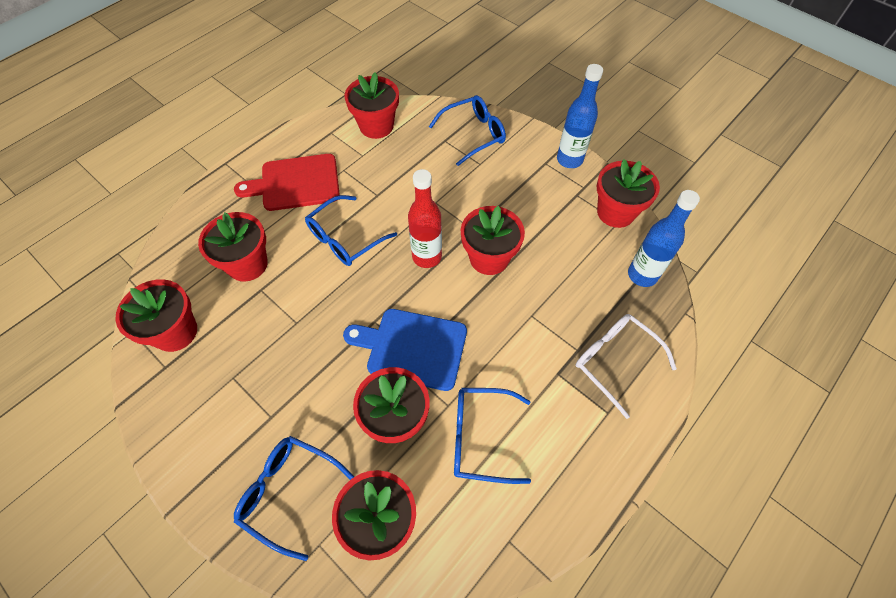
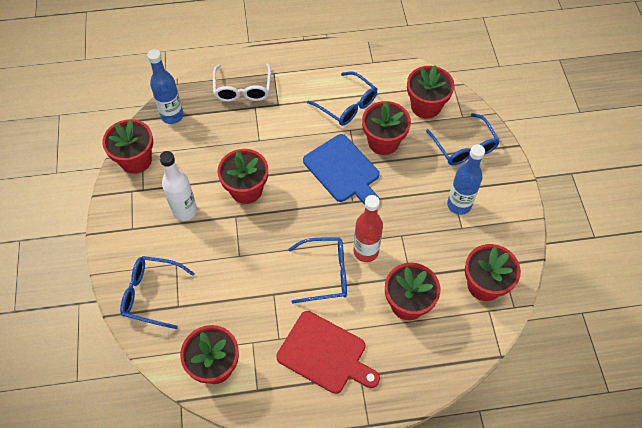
camera: 140 degrees left, 0 degrees up
(427, 257) = (283, 219): red bottle -> red bottle (366, 251)
(521, 203) = (185, 211): none -> white bottle
(569, 160) = (114, 218): blue bottle -> blue bottle (459, 205)

